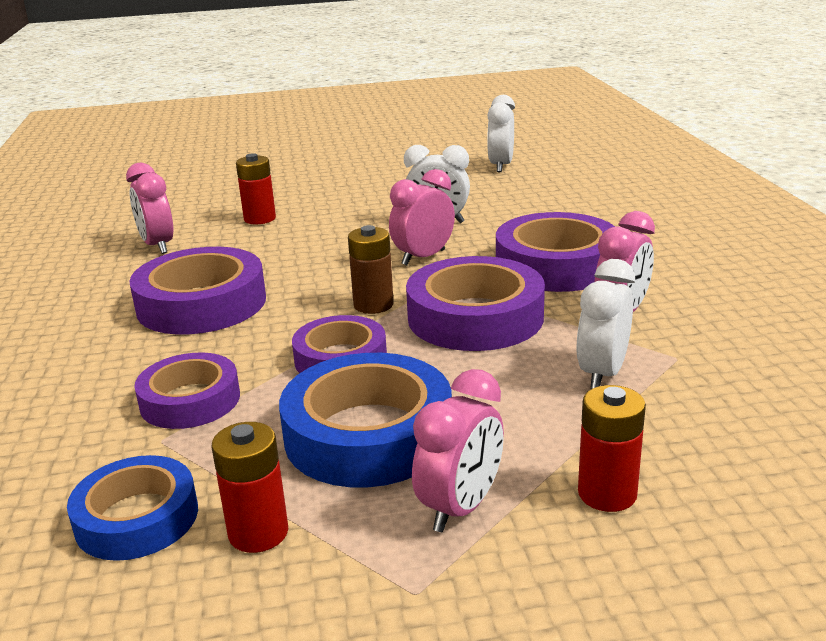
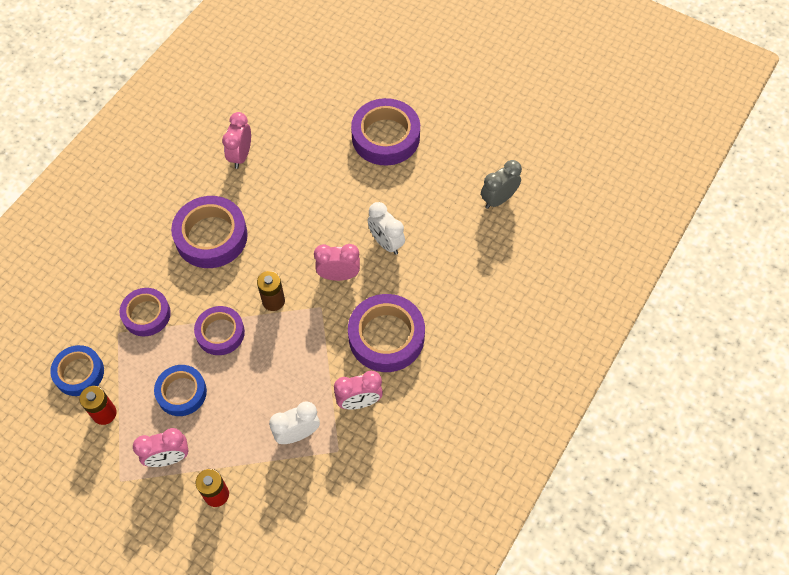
camera: 40 degrees right, 35 degrees up
(260, 219) = (310, 162): red battery -> none
(368, 434) = (181, 392): blue tape -> blue tape, size x0.63
(475, 317) = (301, 349): purple tape -> purple tape (385, 137)
(501, 166) = (498, 199): white clock -> grey clock

